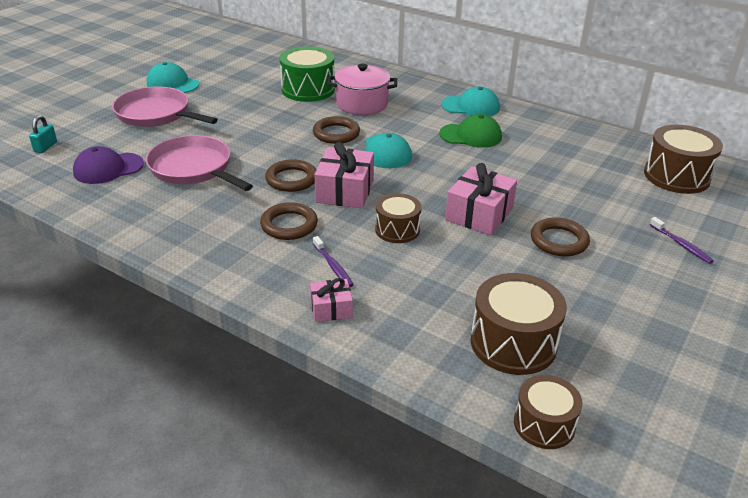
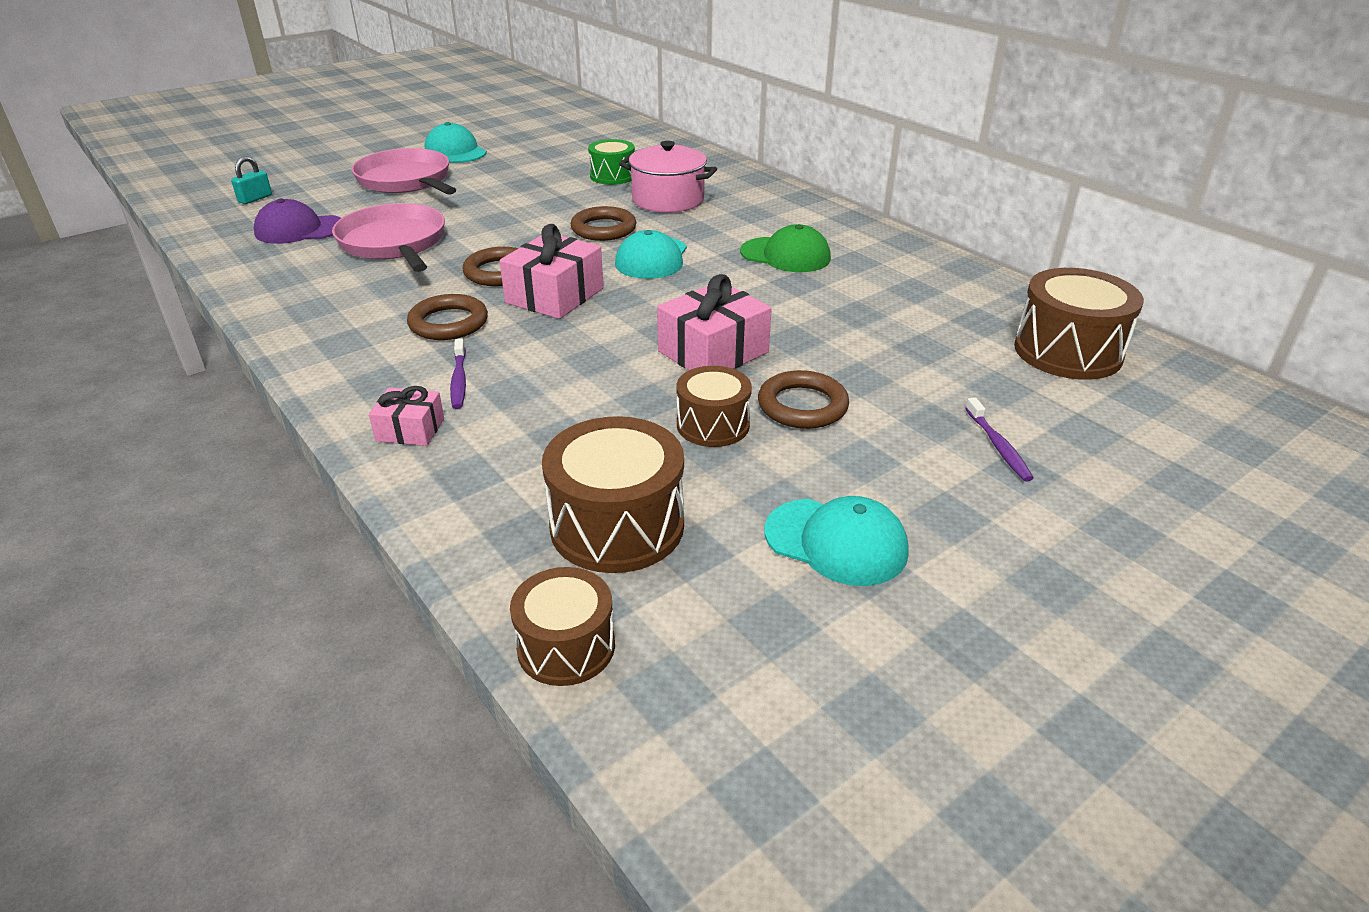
camera: 20 degrees right, 0 degrees up
(308, 89) = (612, 176): green drum -> green drum, size x0.63
(397, 229) = (582, 352): brown drum -> brown drum (713, 425)
(470, 106) = (816, 221): turquoise cap -> turquoise cap (836, 542)

